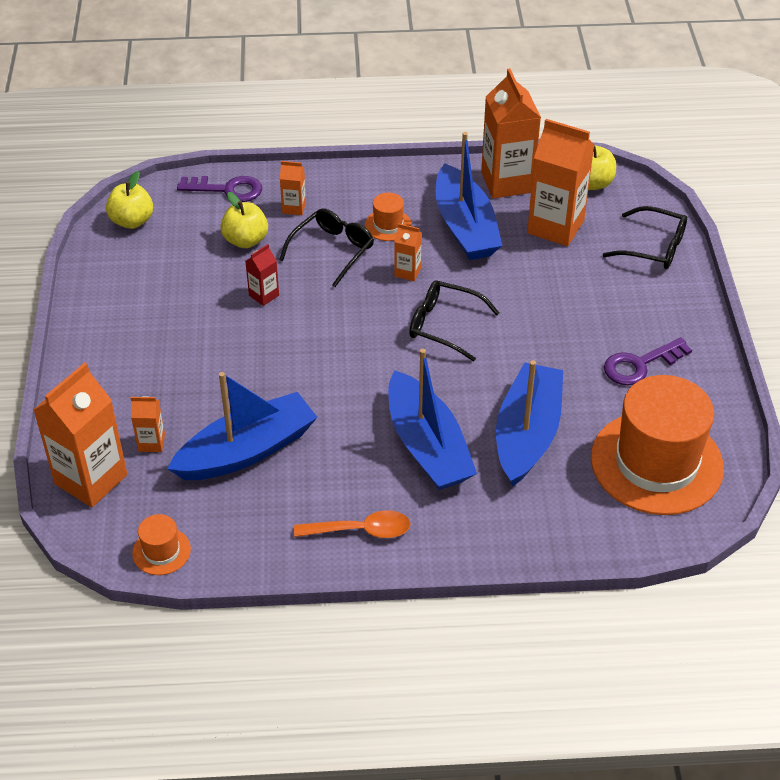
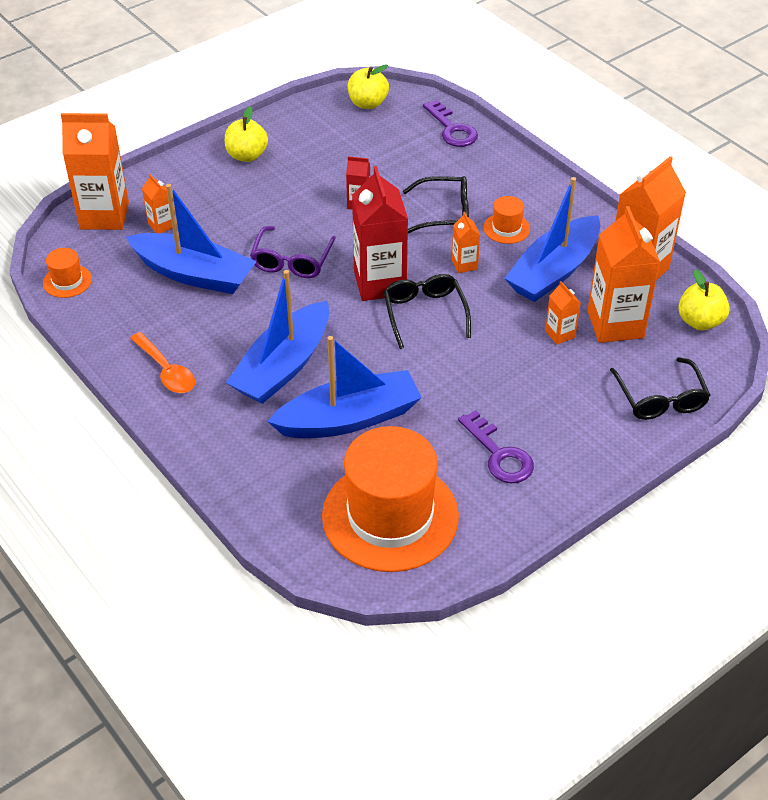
camera: 55 degrees right, 0 degrees up
(245, 240) = (407, 165): yellow apple -> yellow apple (247, 155)
(294, 208) = (470, 171): orange carton -> orange carton (560, 334)
(297, 376) = (291, 261): none -> purple glasses
(380, 333) = (380, 283): none -> red carton
(640, 364) = (499, 454): purple key -> purple key turned 150 degrees counterclockwise

